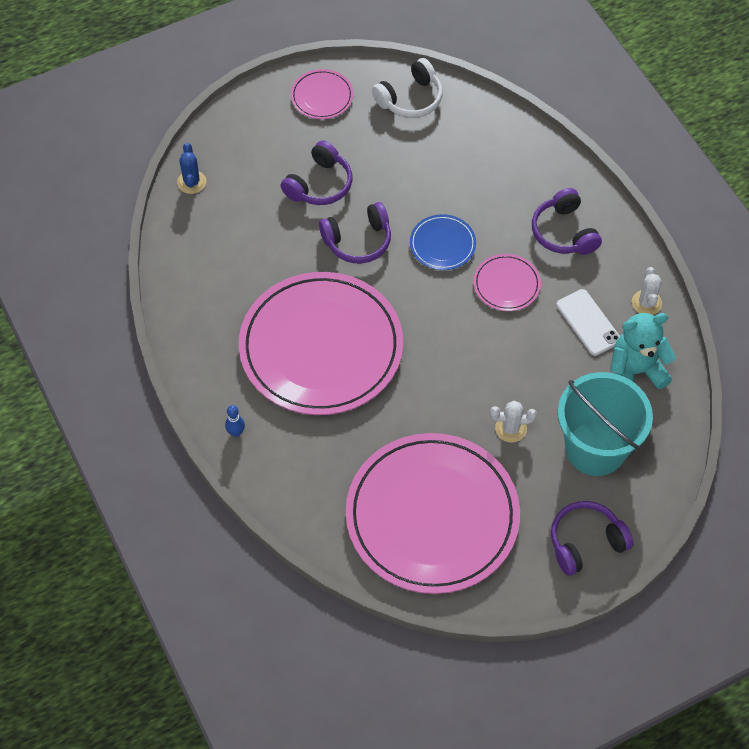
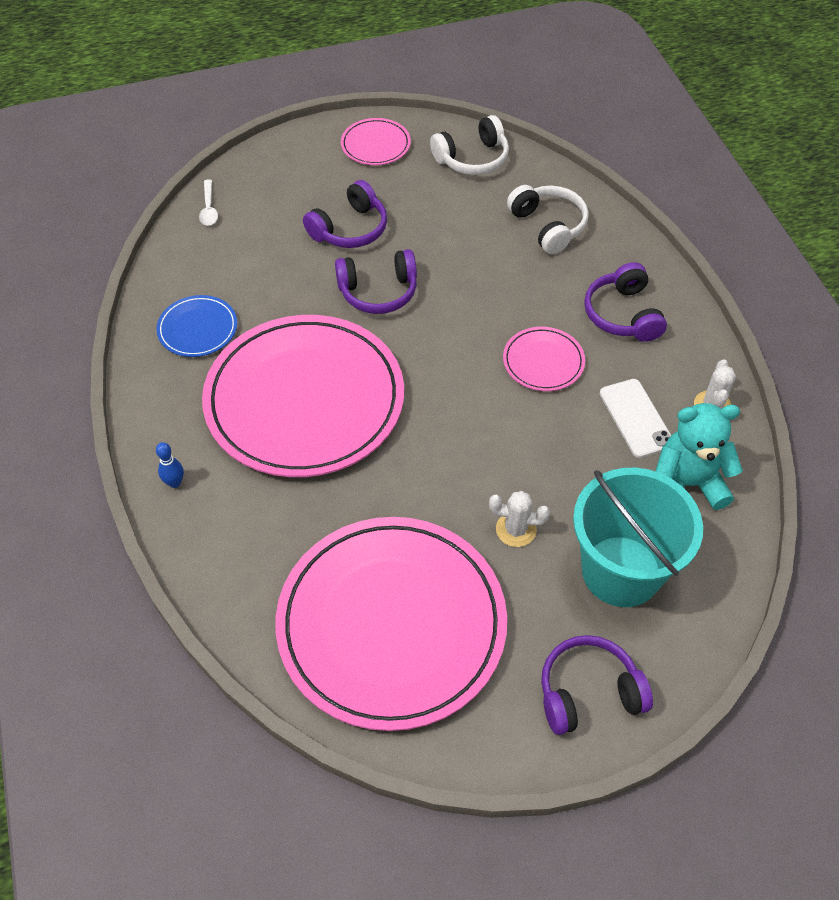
camera: 10 degrees right, 5 degrees down
(191, 182) = (209, 209): blue cactus -> white spoon
(442, 244) = (476, 308): blue plate -> blue plate (198, 329)
(488, 157) = (548, 226): none -> white headphones

